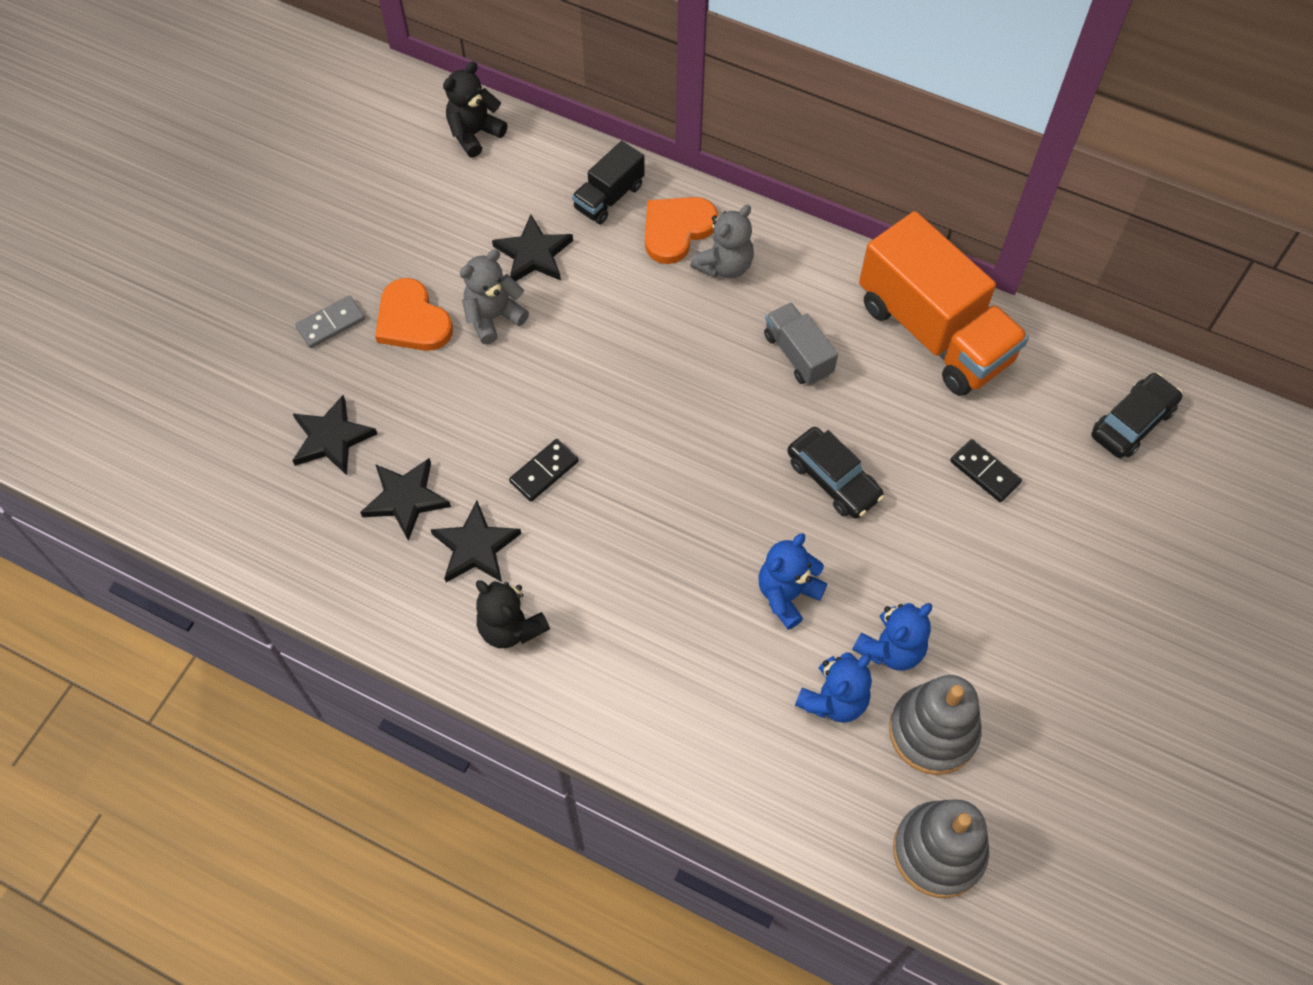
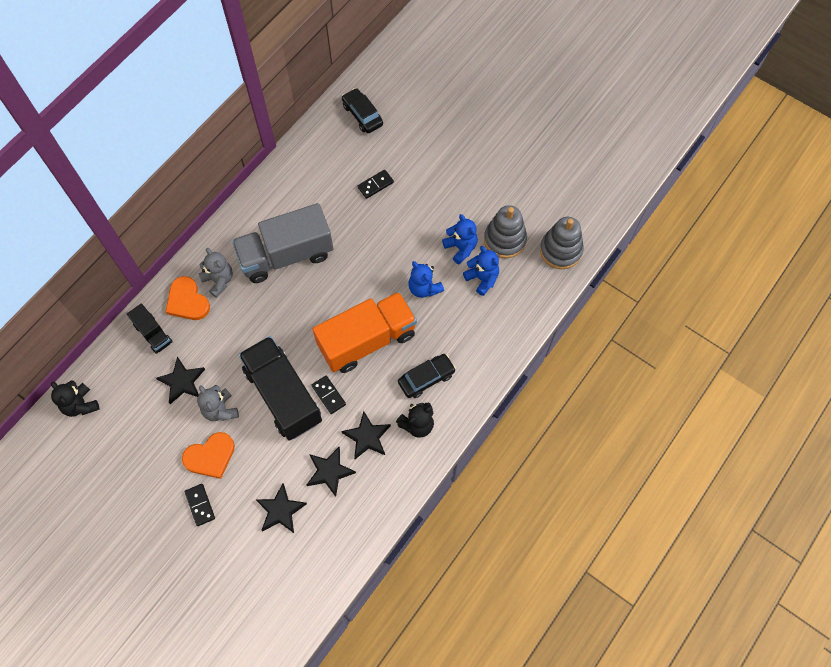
camera: 80 degrees left, 5 degrees up
(331, 323) = (200, 505): grey domino -> black domino
(533, 402) = (283, 395): none -> black truck
(798, 354) = (286, 255): grey truck -> grey truck, size x2.05
(833, 479) = (364, 254): black car -> black car (426, 378)
(934, 332) = (289, 188): orange truck -> orange truck (367, 340)

